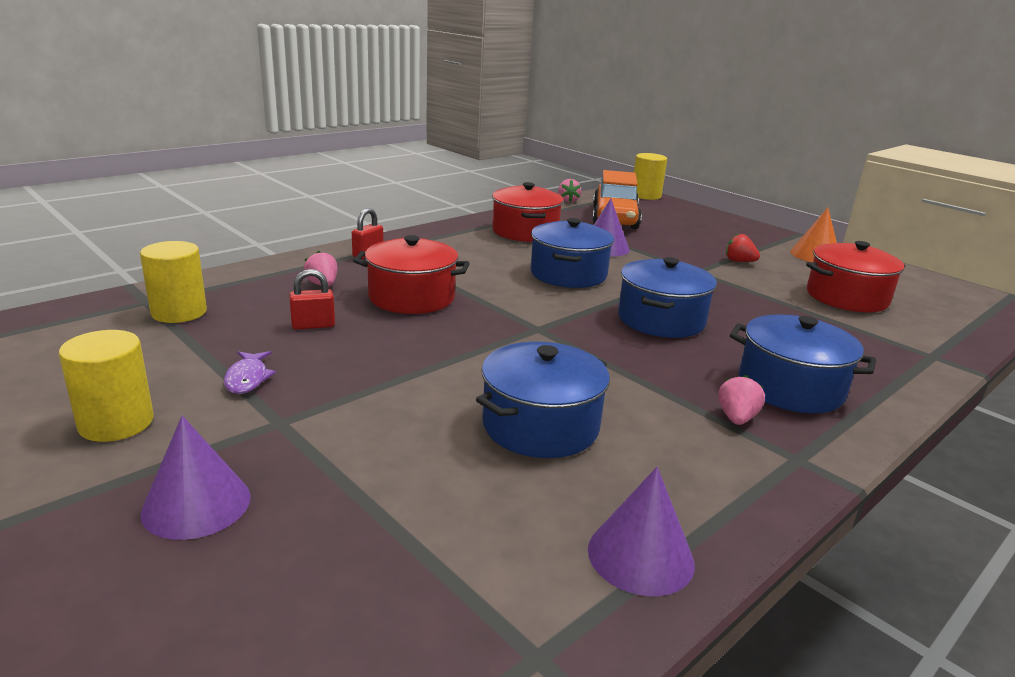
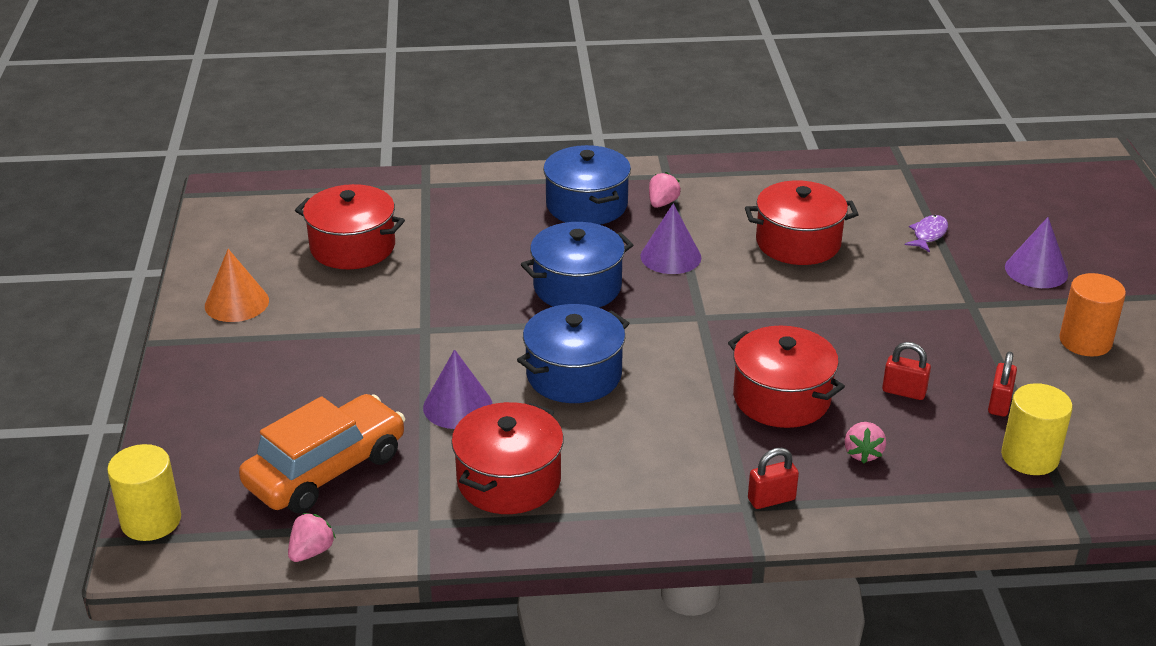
camera: 140 degrees left, 10 degrees up
(116, 423) = (1085, 341): yellow cylinder -> orange cylinder
(216, 339) = (999, 403): none -> red padlock
(248, 378) = (983, 349): purple fish -> purple fish (928, 234)
(540, 426) = (798, 243): blue pot -> red pot
(640, 555) = (820, 174): purple cone -> purple cone (670, 256)
(736, 418) = (662, 203): pink strawberry -> pink strawberry turned 150 degrees clockwise
(739, 261) = (346, 326): red strawberry -> none

